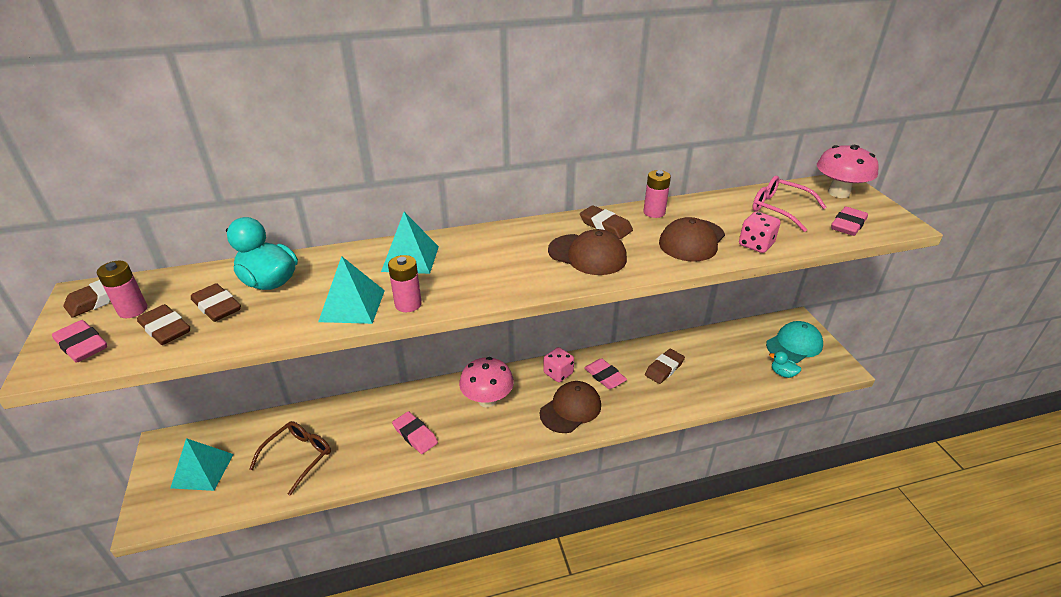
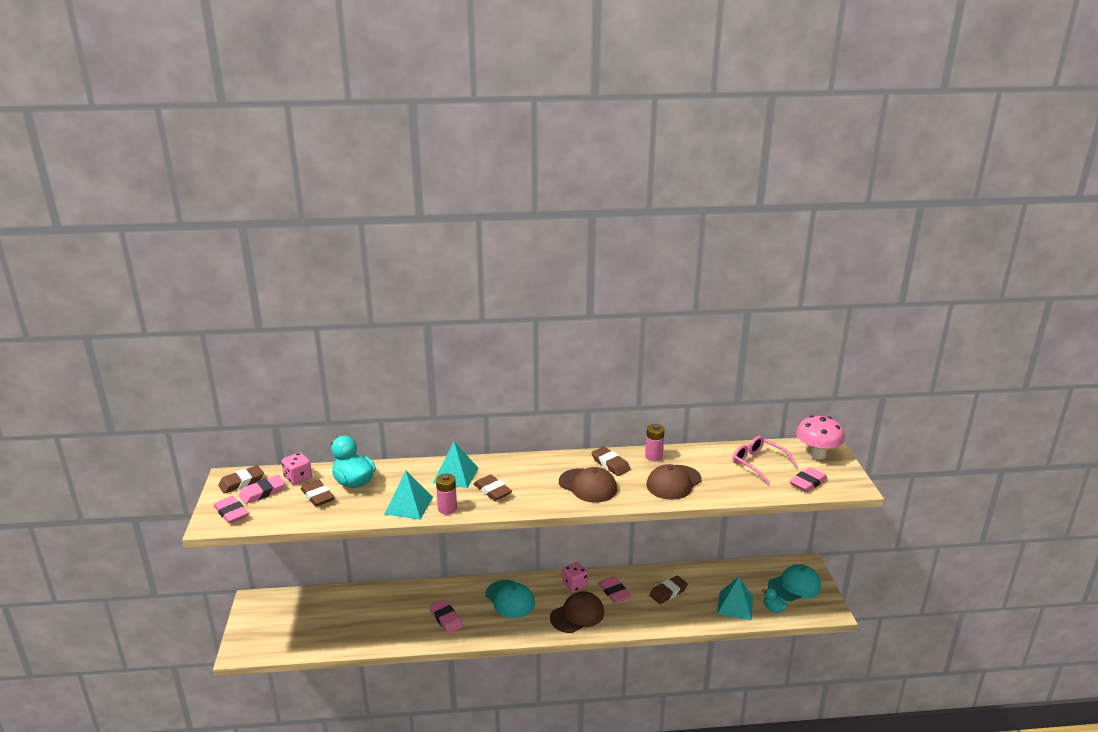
camera: 10 degrees right, 10 degrees down
(133, 310) = (262, 492): pink battery -> pink eraser
(165, 329) = (283, 508): brown eraser -> brown eraser (492, 491)
(202, 470) = (280, 623): turquoise pyramid -> turquoise pyramid (735, 605)
(298, 457) = (353, 623): brown glasses -> none
(487, 400) = (510, 599): pink mushroom -> turquoise cap
(756, 244) = (723, 491): pink dice -> pink dice (298, 478)

